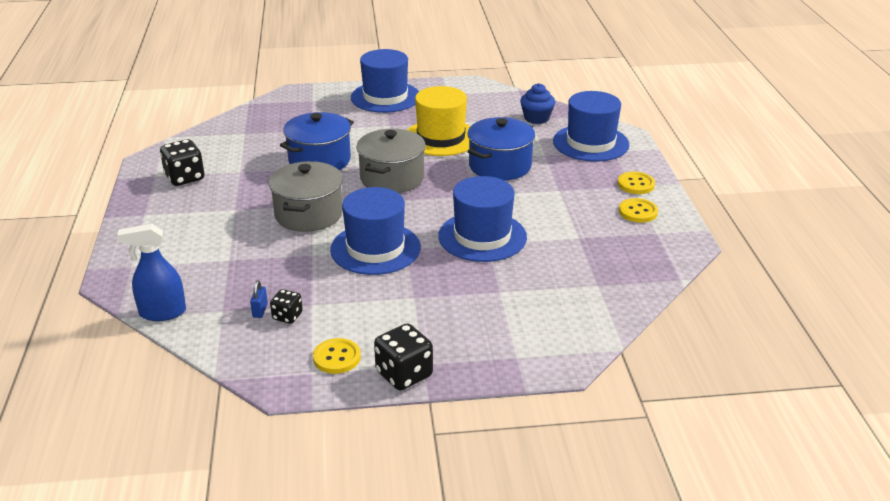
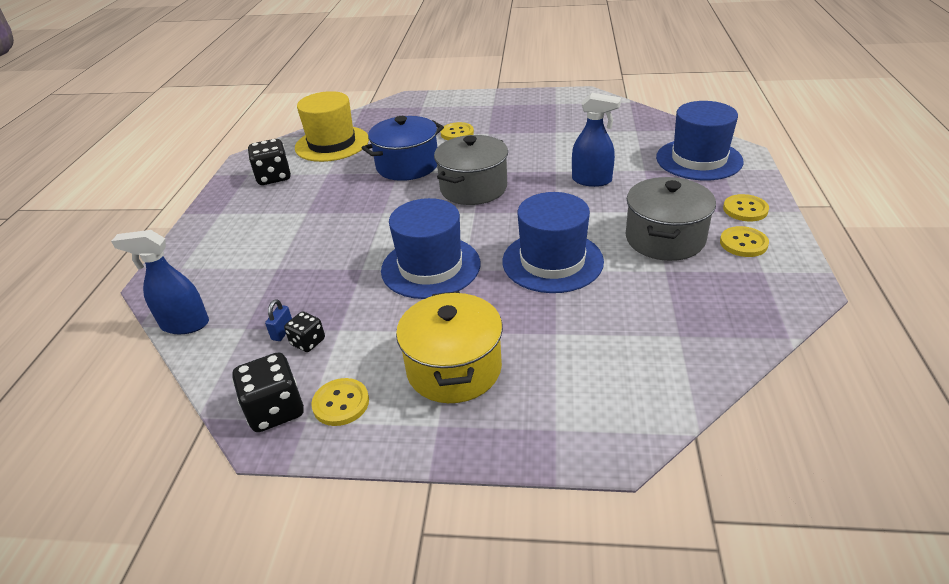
camera: 15 degrees right, 5 degrees up
(309, 214) = (375, 223): grey pot -> grey pot (665, 239)
(358, 126) = (457, 133): none -> yellow button
(385, 97) = (493, 105): blue hat -> none
(404, 374) = (410, 437): black dice -> black dice (275, 410)
(423, 324) = (454, 368): none -> yellow pot
(441, 138) = (536, 147): yellow hat -> yellow hat (332, 144)
(500, 166) = (592, 180): blue pot -> blue spray bottle
(536, 118) = (643, 131): blue cupcake -> none

